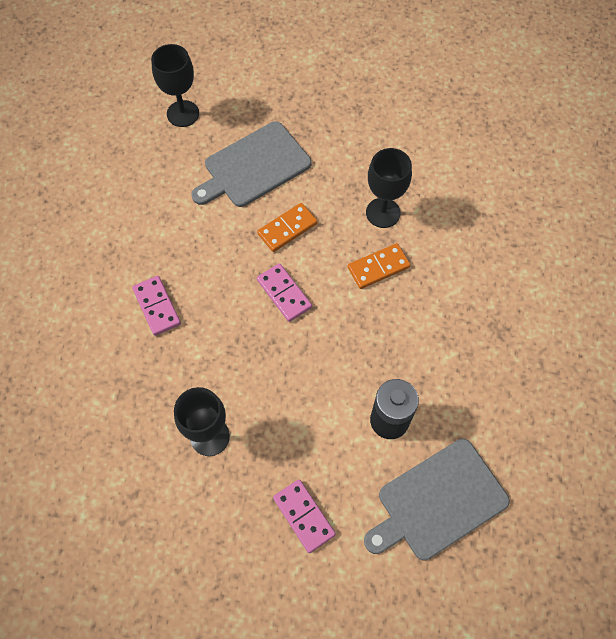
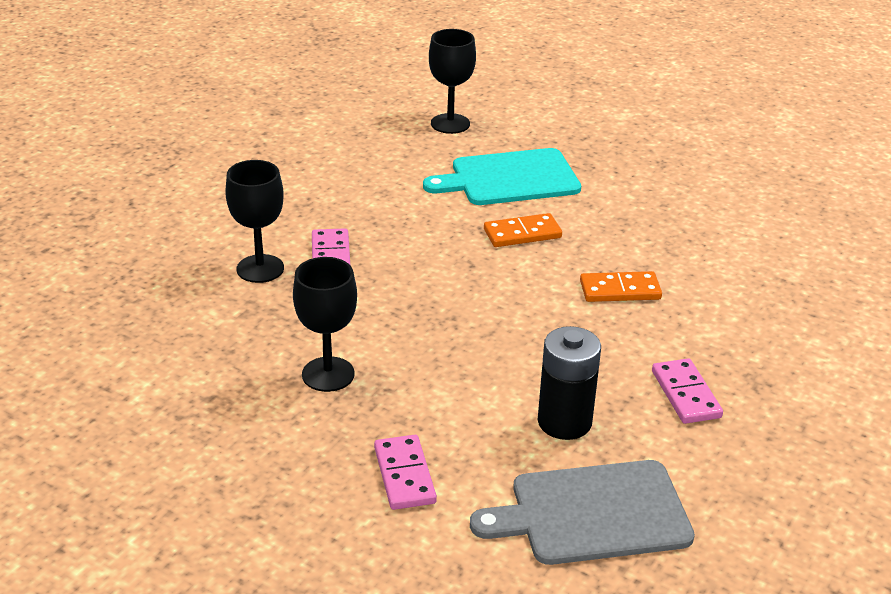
camera: 20 degrees right, 30 degrees down
(254, 166) = (509, 178): grey cutting board -> turquoise cutting board
(284, 293) = (489, 283): pink domino -> pink domino (686, 394)
(383, 213) = (649, 248): black goblet -> black goblet (260, 269)

